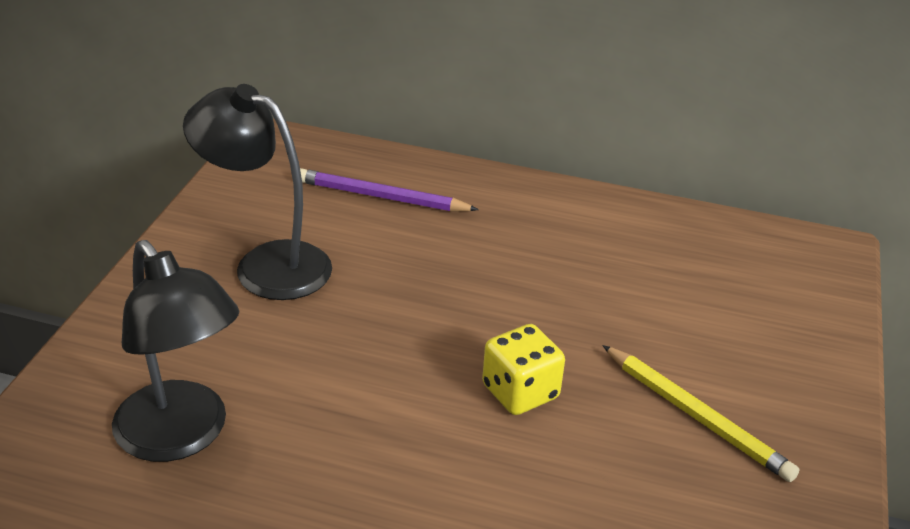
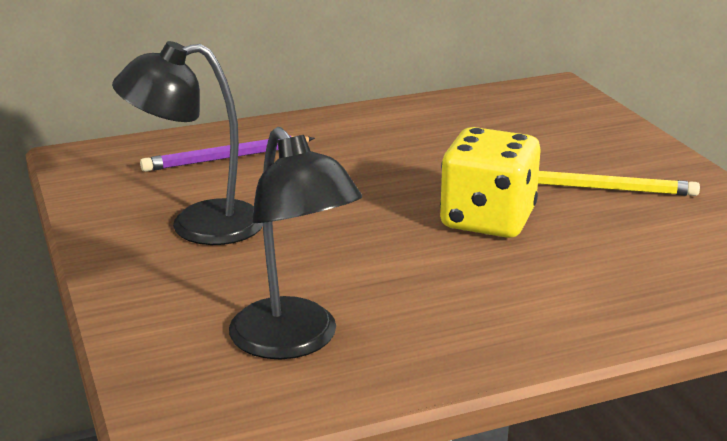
camera: 35 degrees left, 10 degrees down
(182, 436) = (294, 342): black lamp -> black lamp turned 45 degrees clockwise
(520, 392) = (487, 220): yellow dice -> yellow dice, size x1.58

